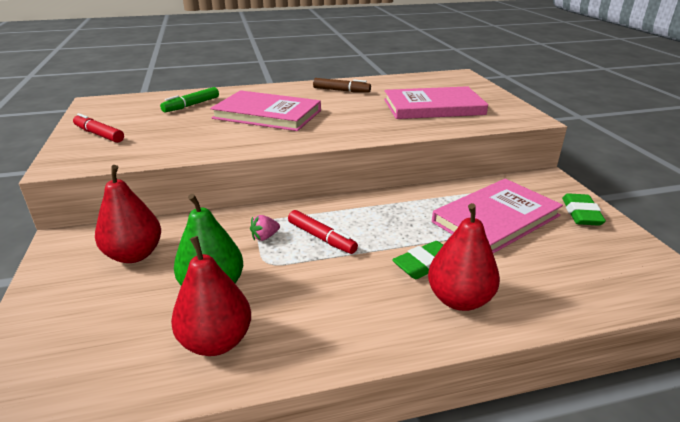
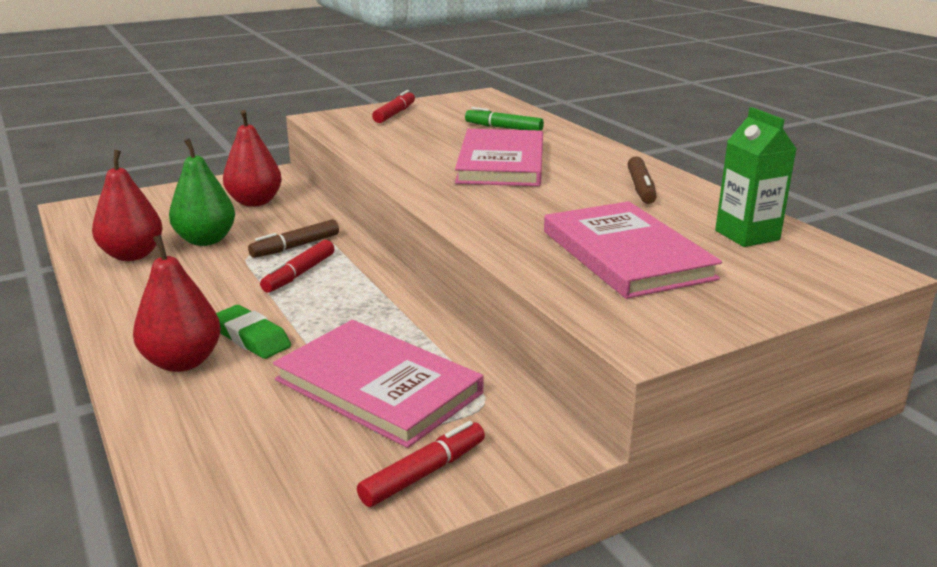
camera: 75 degrees right, 5 degrees down
(265, 237) = (295, 246): pink strawberry -> brown marker
(416, 83) = (747, 235): none -> green carton
(581, 214) = (424, 473): green eraser -> red marker

